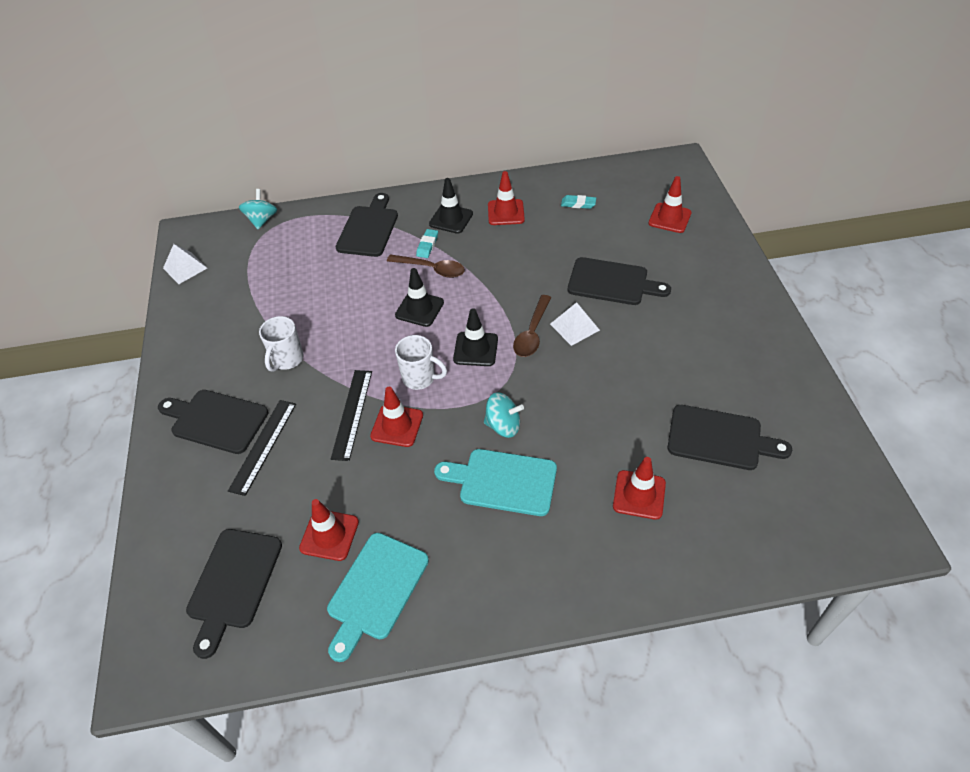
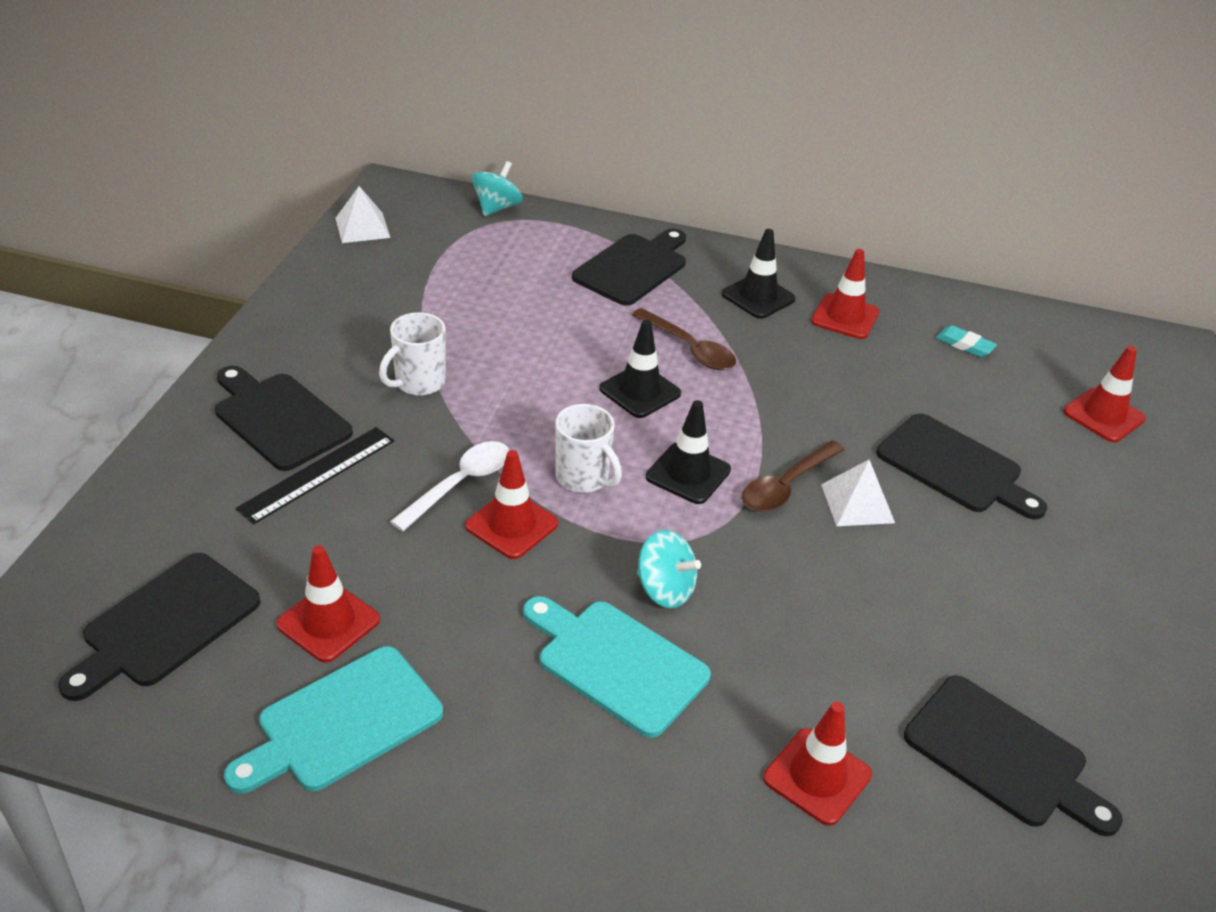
camera: 20 degrees right, 10 degrees down
(352, 414) = (460, 484): black ruler -> white spoon
(427, 245) = (702, 317): turquoise eraser -> none

